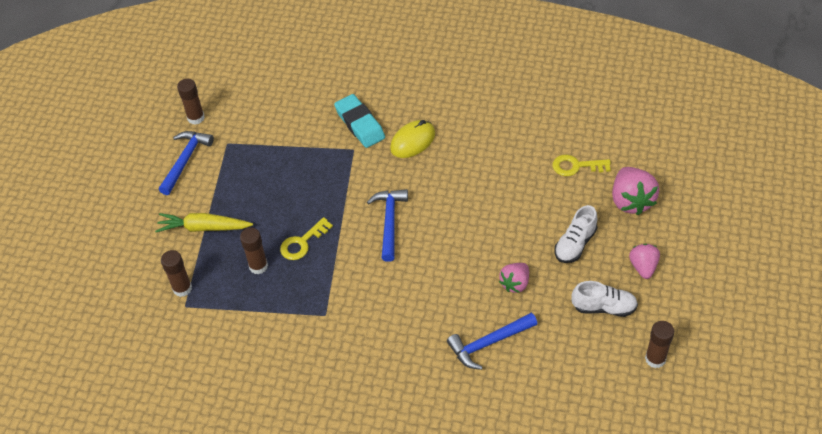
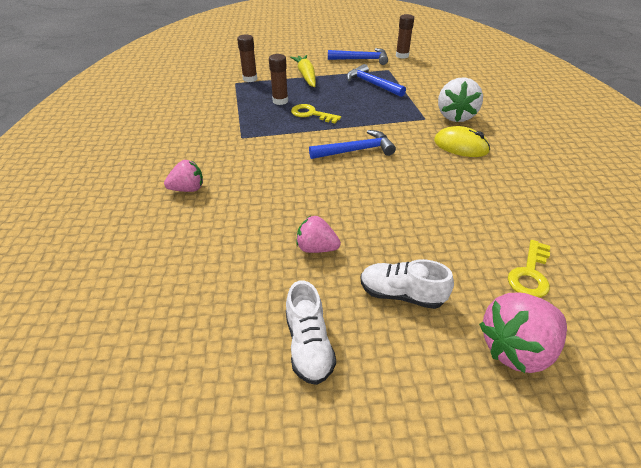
camera: 70 degrees right, 10 degrees down
(360, 124) = (455, 116): turquoise eraser -> white strawberry
(488, 343) = (228, 241): blue hammer -> blue hammer (372, 84)
(576, 166) = (530, 274): yellow key -> yellow key turned 135 degrees counterclockwise
(643, 267) = (401, 386): pink strawberry -> pink strawberry (188, 189)
(655, 359) = (229, 434): brown glue stick -> none

